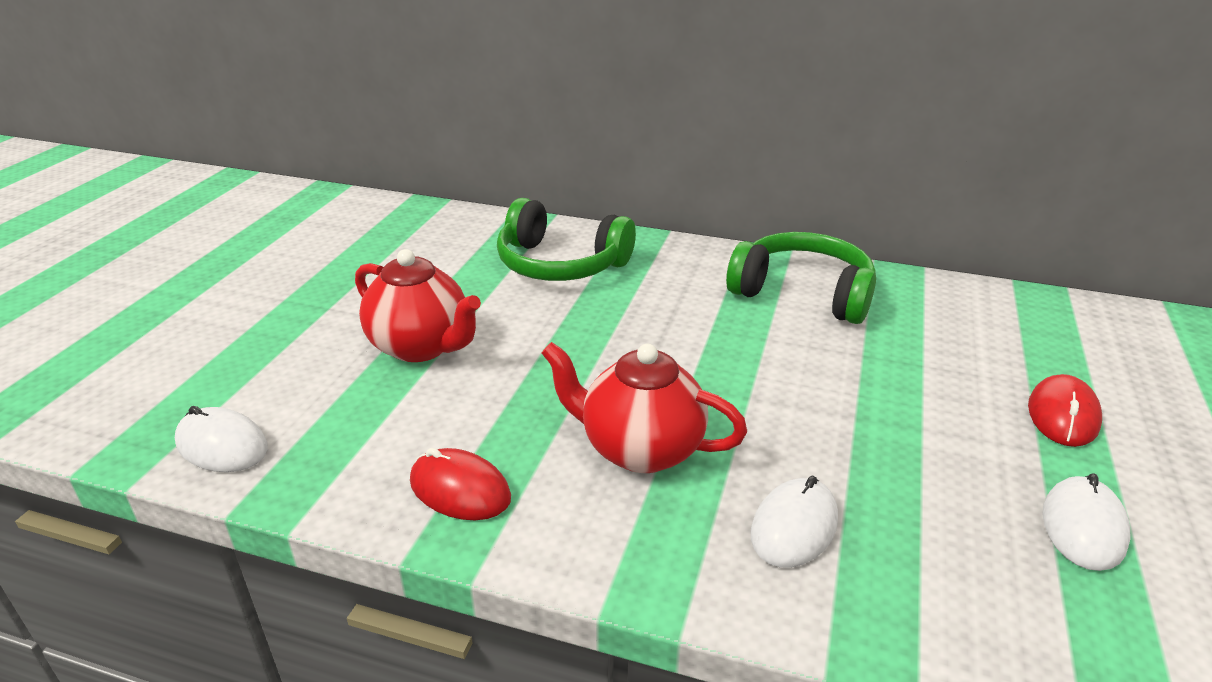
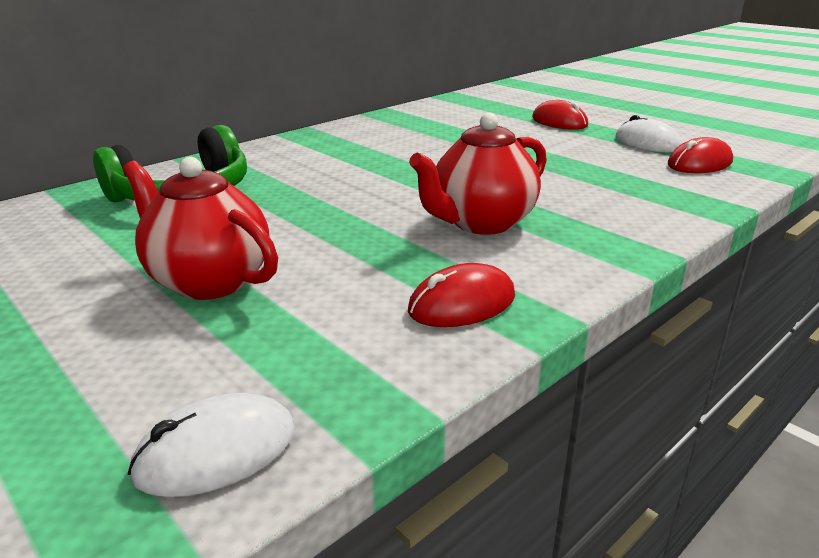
camera: 60 degrees left, 5 degrees down
(421, 346) = (209, 281): red teapot -> red teapot turned 120 degrees counterclockwise
(794, 526) = (602, 199): white mouse -> none
(803, 293) = (366, 137): green headphones -> none
(1055, 605) = (699, 163): none -> red mouse

